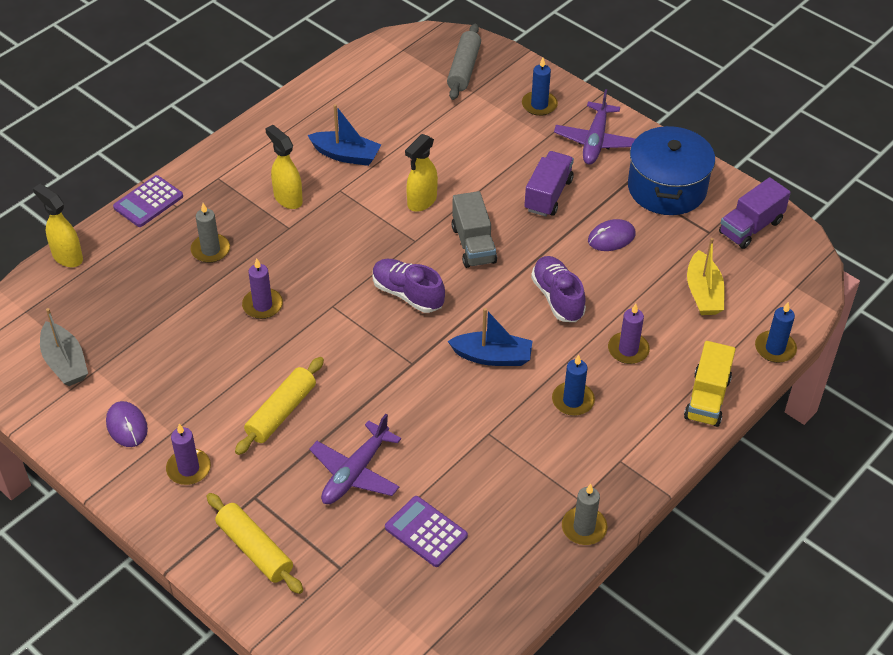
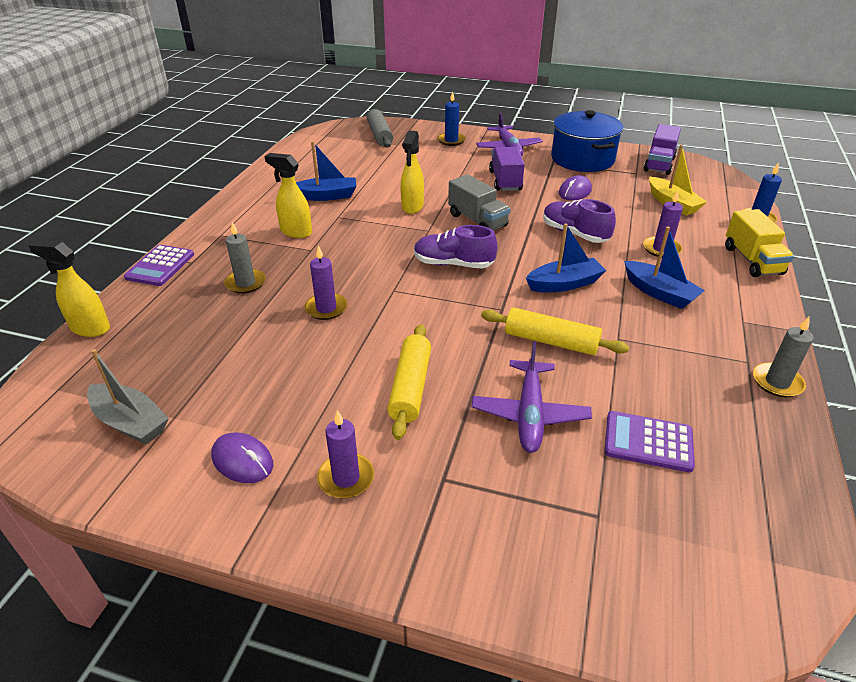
camera: 25 degrees left, 10 degrees down
(255, 549) = (487, 537): yellow rolling pin -> yellow rolling pin (551, 341)
(573, 400) = (659, 293): blue candle -> blue boat

